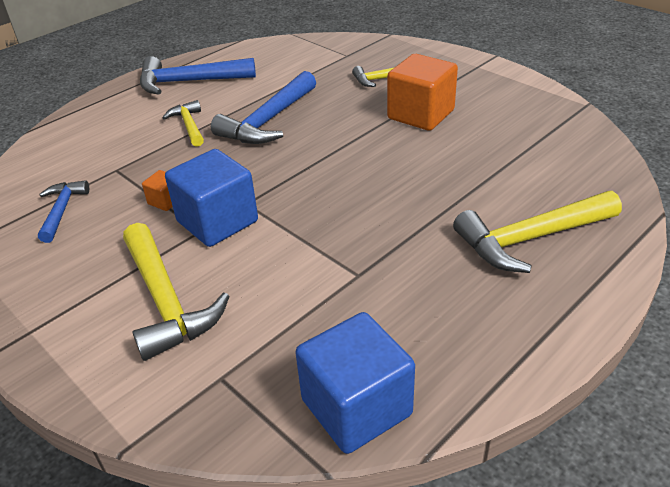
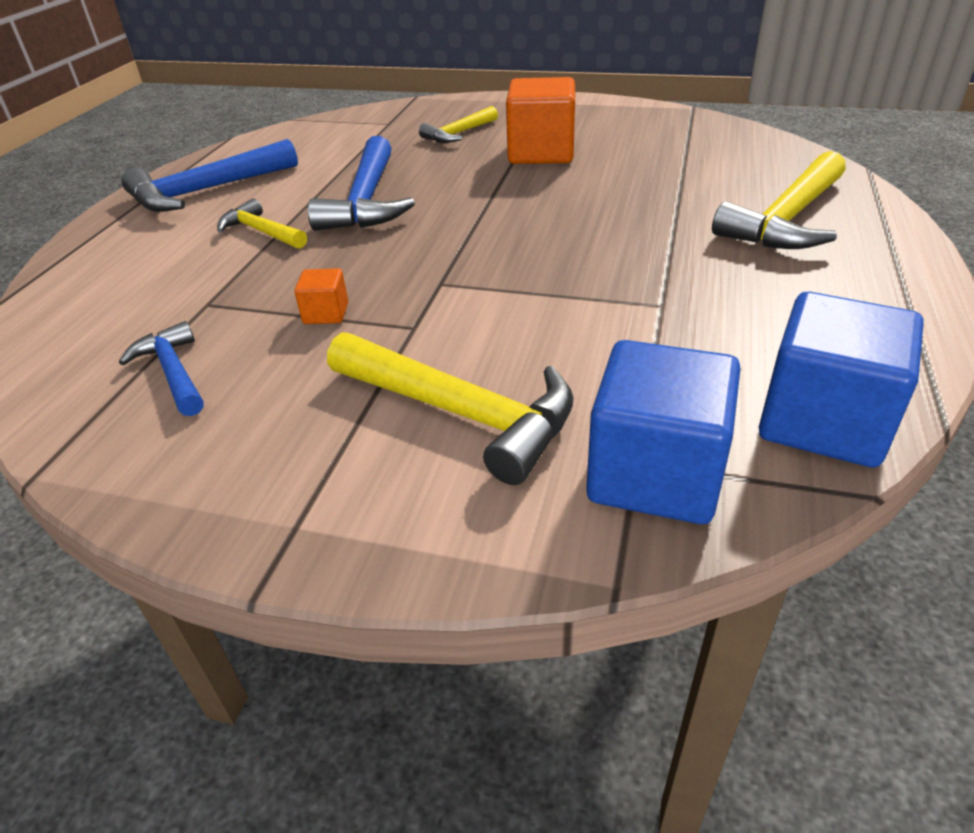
camera: 30 degrees left, 0 degrees up
(217, 221) = (425, 311): blue cube -> blue cube (655, 474)

